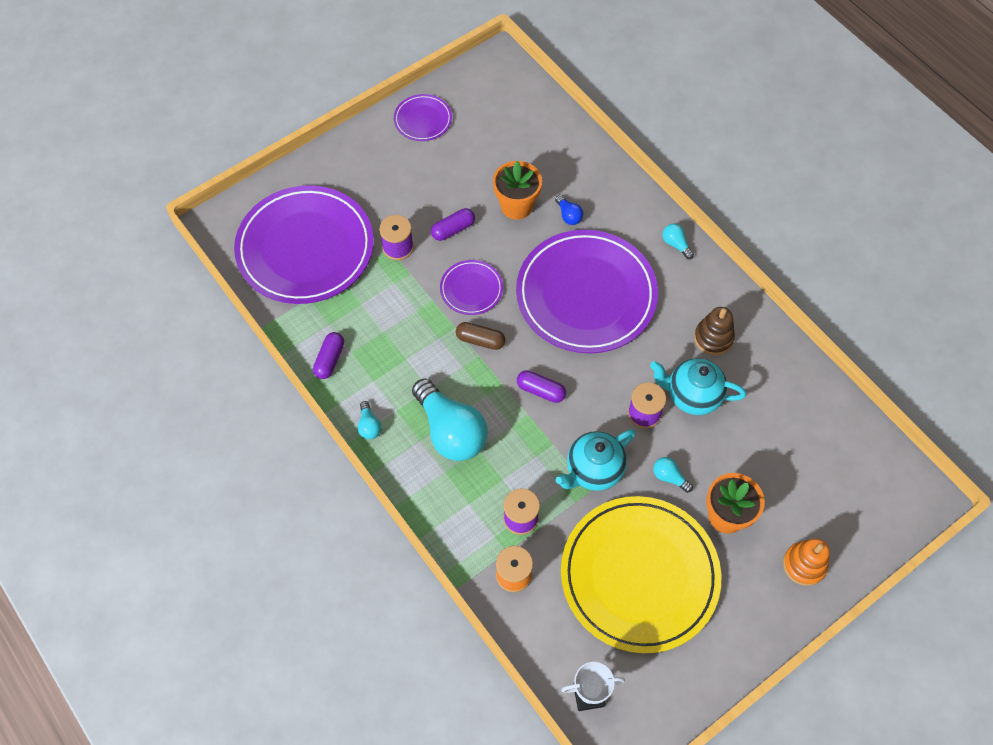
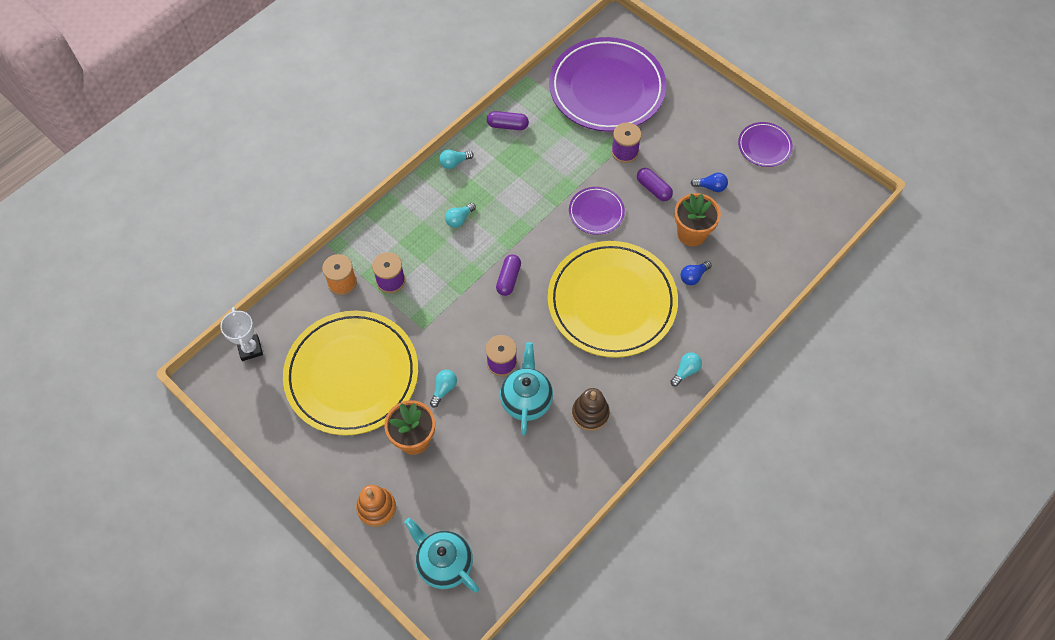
camera: 80 degrees right, 0 degrees up
(451, 431) = (459, 219): turquoise light bulb -> turquoise light bulb, size x0.42
(462, 177) = (711, 187): none -> blue light bulb
(480, 340) = (547, 227): brown capsule -> none
(586, 294) = (612, 301): purple plate -> yellow plate
(593, 471) = (440, 329): turquoise teapot -> turquoise teapot (444, 563)

